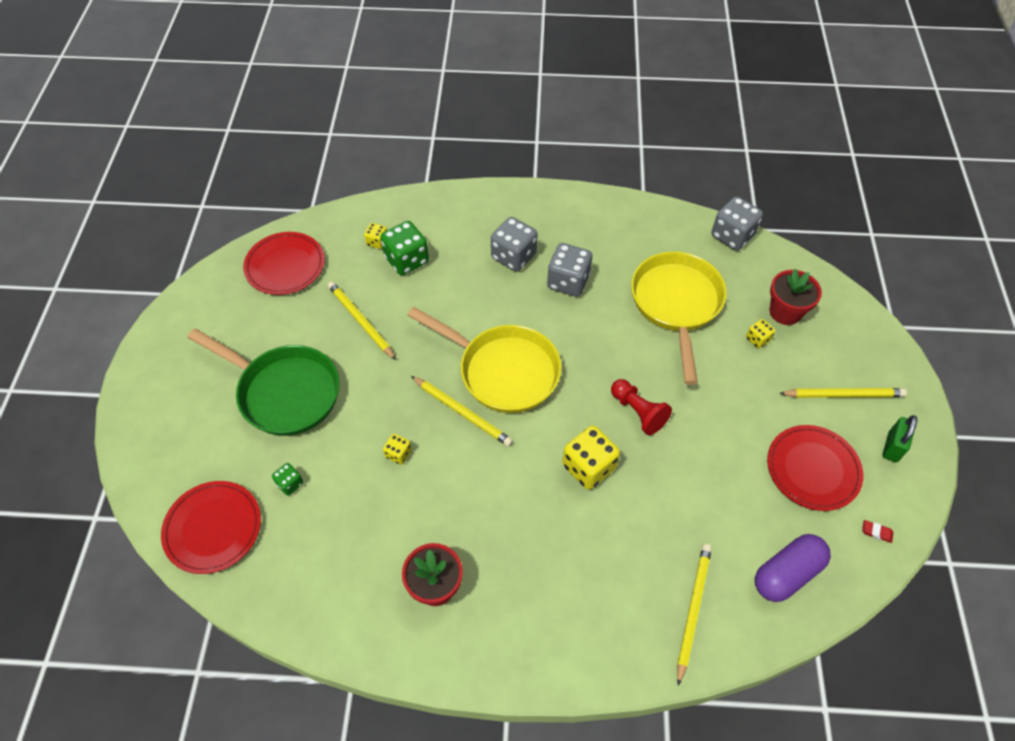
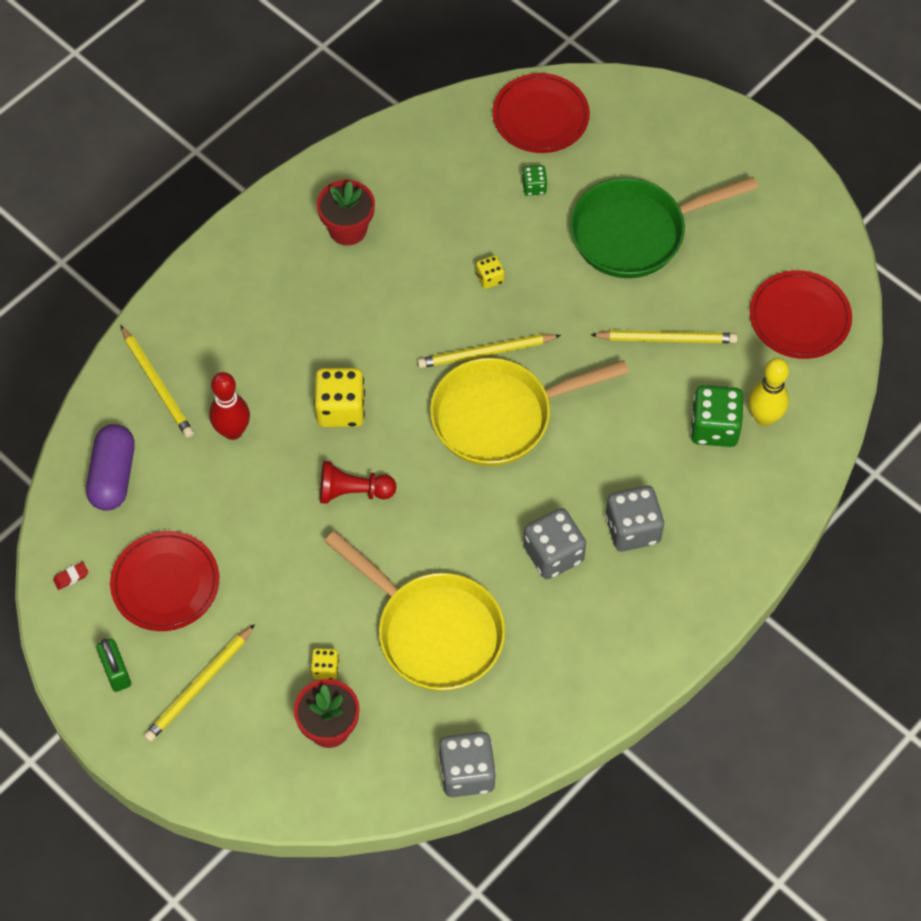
camera: 130 degrees right, 5 degrees up
(377, 242) = (764, 417): yellow dice -> yellow bowling pin
(673, 522) = (232, 431): none -> red bowling pin

